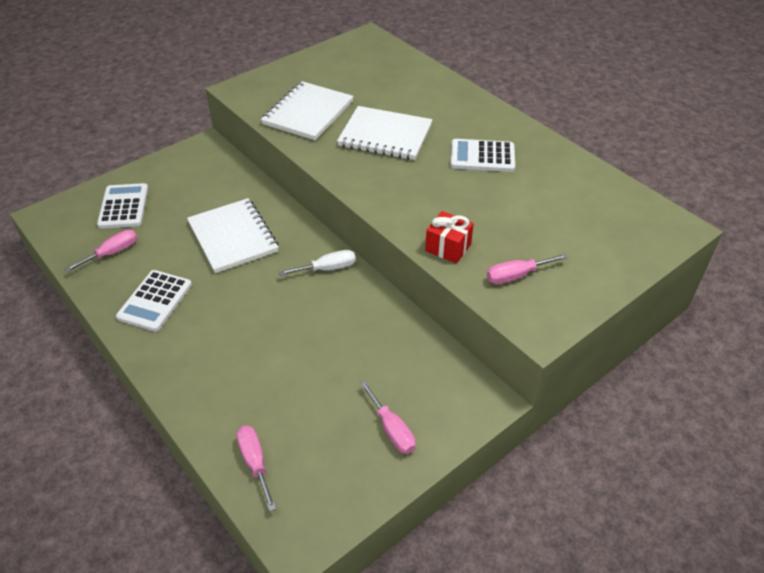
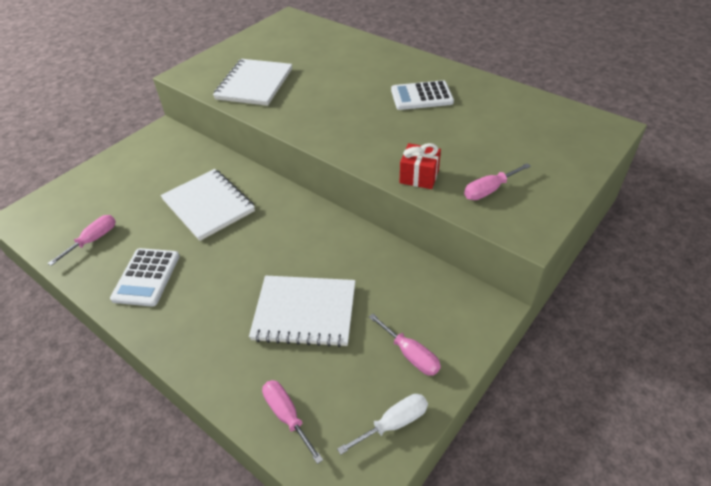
camera: 10 degrees left, 0 degrees up
(123, 206) = (95, 196): white calculator -> none
(327, 268) = (305, 218): white screwdriver -> white screwdriver (394, 423)
(385, 136) = (330, 92): white notebook -> white notebook (305, 312)

